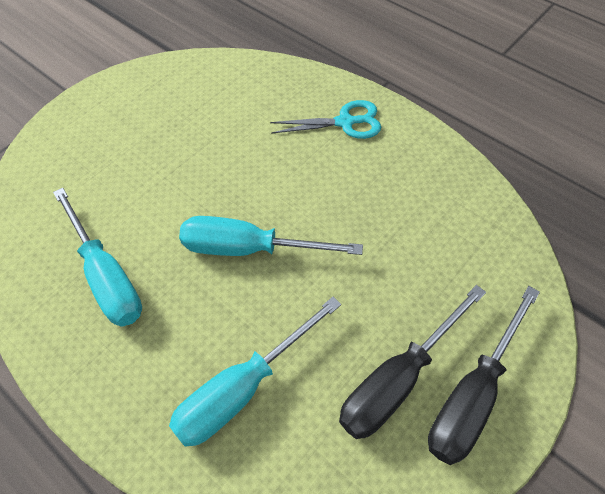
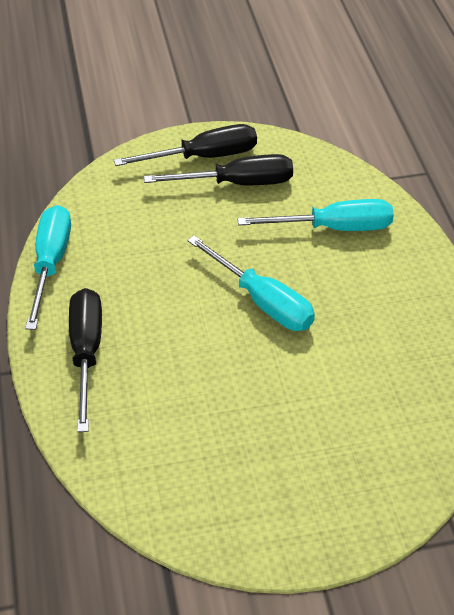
camera: 145 degrees left, 10 degrees down
(107, 276) = (386, 345): turquoise screwdriver -> turquoise screwdriver (50, 264)
(345, 122) = (86, 353): turquoise scissors -> black screwdriver

